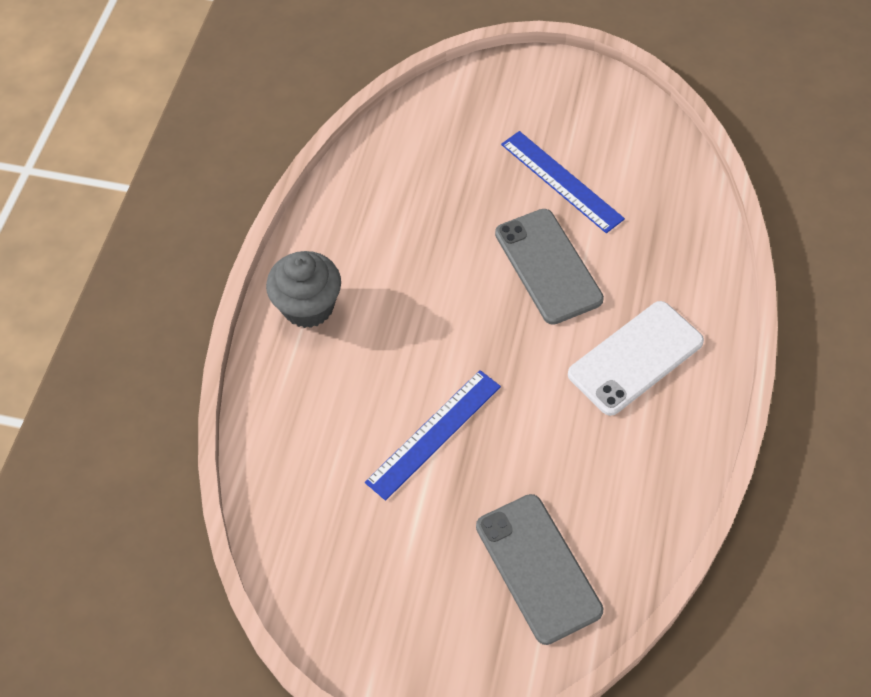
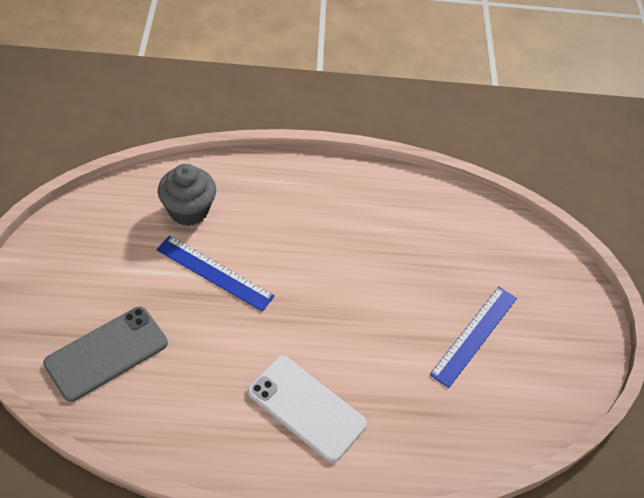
camera: 70 degrees right, 5 degrees down
(308, 306) = (310, 183): grey cupcake -> grey cupcake (188, 210)
(548, 266) = (383, 333): grey phone -> none

